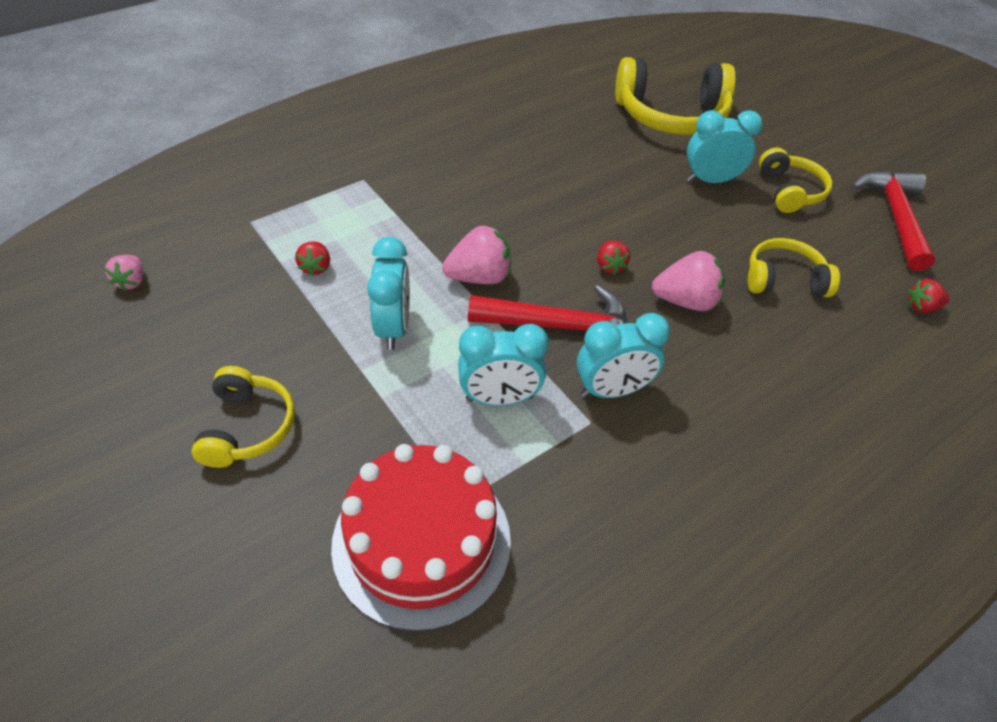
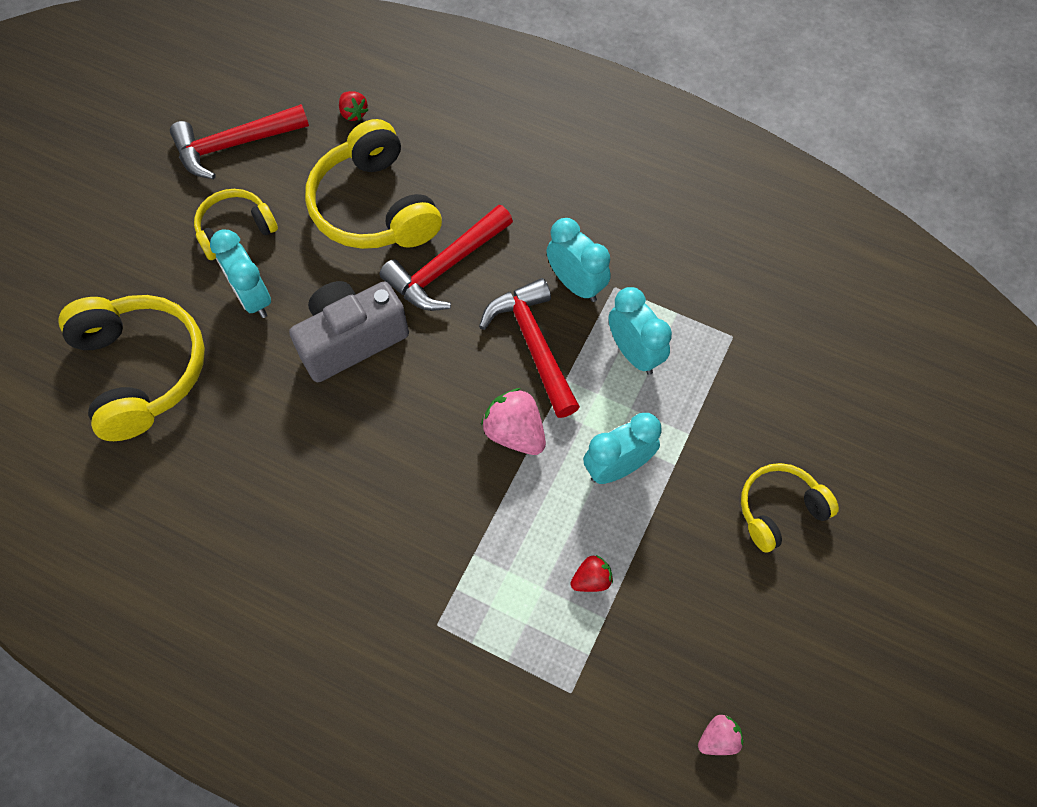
camera: 115 degrees left, 15 degrees up
(422, 541) = (775, 343): red cake -> none
(610, 266) = (435, 337): red strawberry -> none
(636, 218) = (352, 340): none -> grey camera
(685, 301) = (446, 267): pink strawberry -> red hammer
(784, 280) = (375, 207): yellow headphones -> yellow headphones, size x1.74

